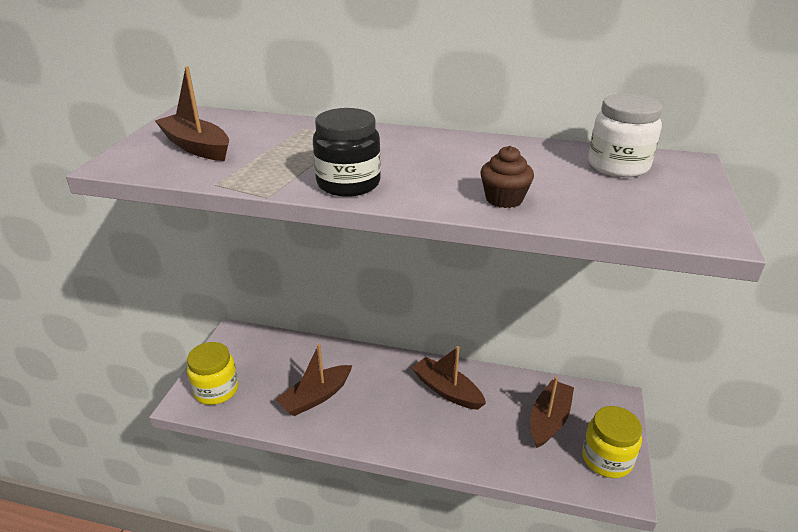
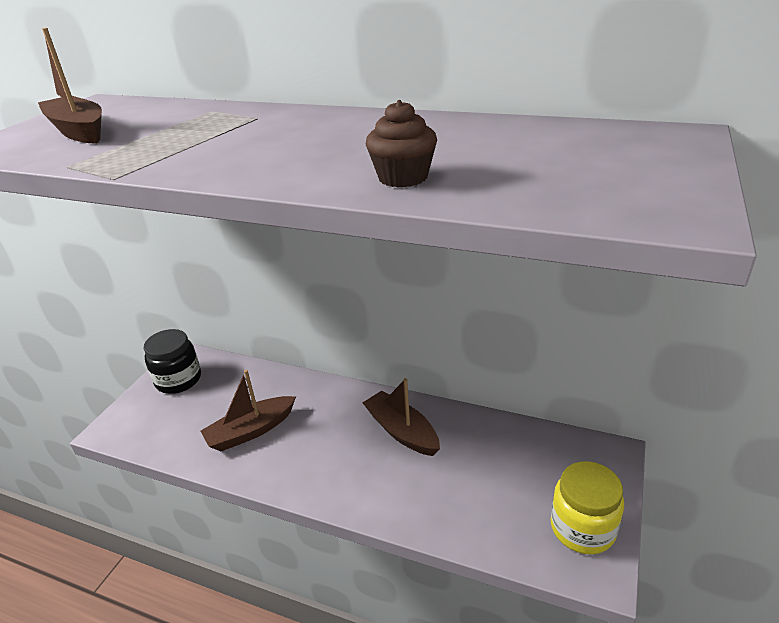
camera: 10 degrees right, 0 degrees up
(216, 390) = (147, 417): yellow jar -> none
(348, 183) = (219, 163): black jar -> black jar (178, 380)
(549, 420) = (517, 474): brown boat -> none
(618, 166) = (579, 139): white jar -> none

